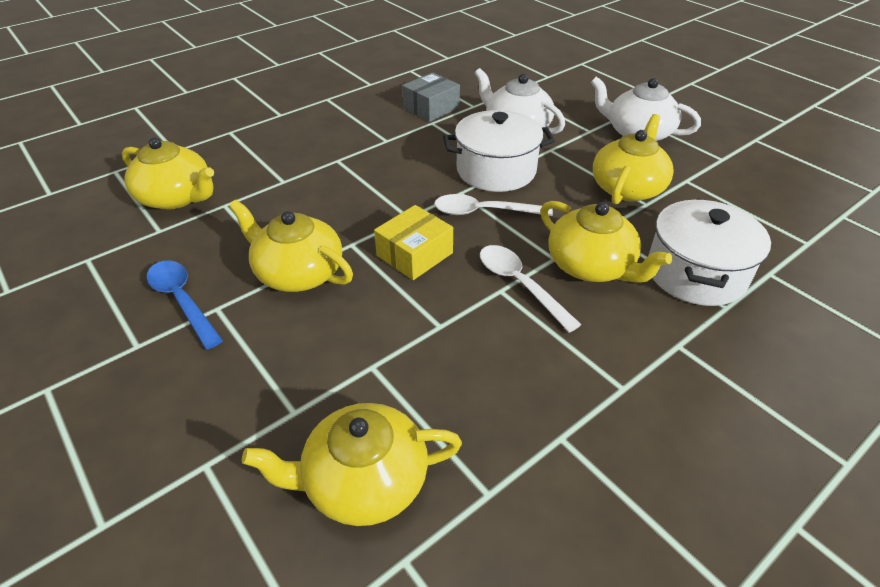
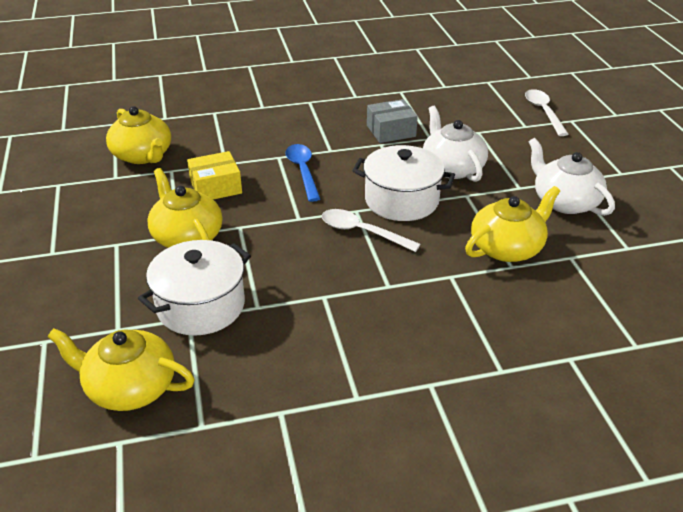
camera: 25 degrees right, 5 degrees down
(182, 300) = (98, 232): blue spoon -> blue spoon (303, 171)
(414, 254) = (280, 249): yellow box -> yellow box (216, 187)
(520, 284) = (342, 297): white spoon -> white spoon (543, 112)
(591, 266) = (414, 302): yellow teapot -> none
(696, 273) = (500, 336): white pot -> white pot (201, 306)

